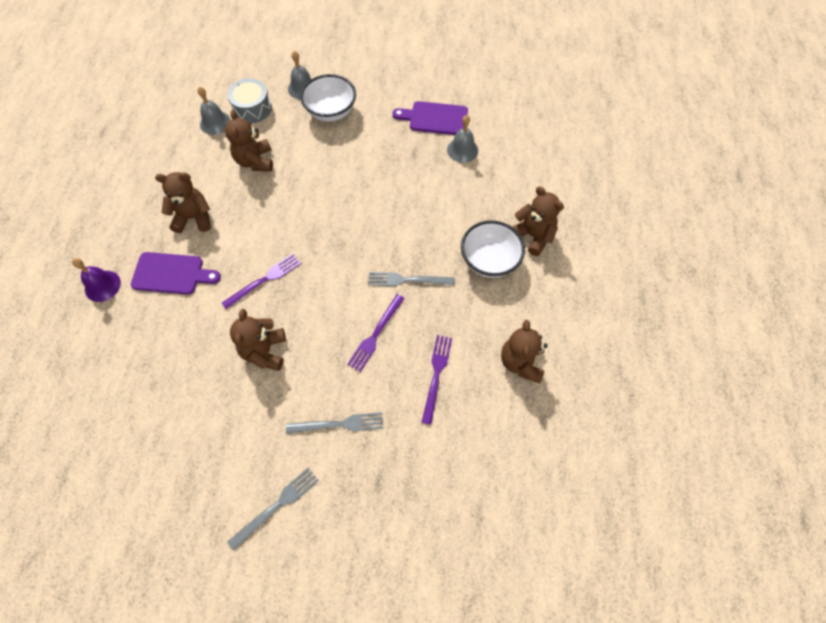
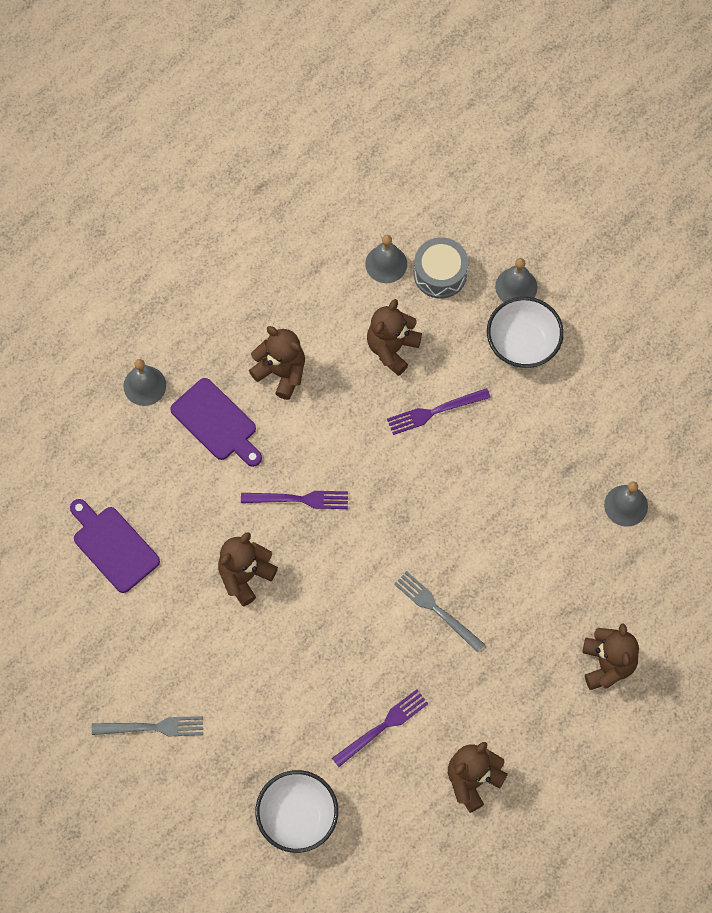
camera: 40 degrees right, 5 degrees up
(102, 286) = (144, 385): purple bell -> grey bell
(339, 424) = (258, 700): grey fork -> none
(375, 334) = (360, 641): purple fork -> purple fork (435, 411)
(435, 118) = (631, 441): purple cutting board -> purple cutting board (113, 546)
(489, 260) = (537, 655): white bowl -> white bowl (297, 817)

